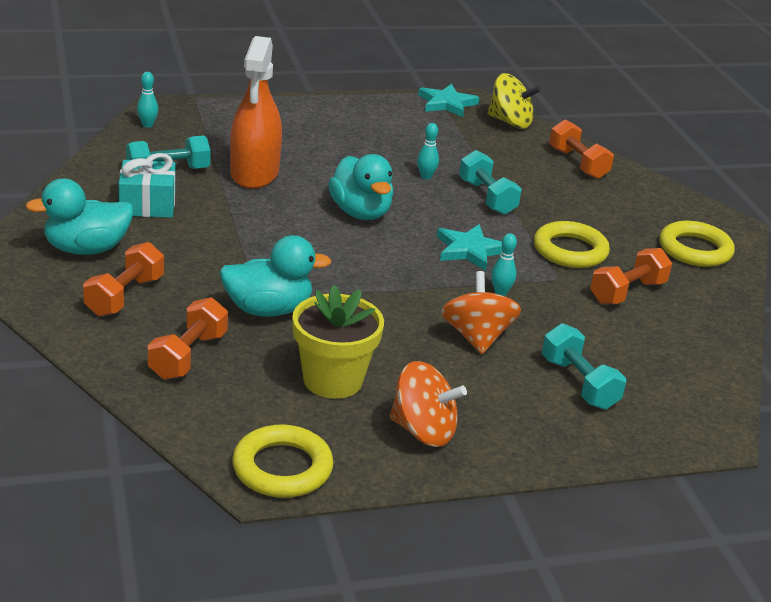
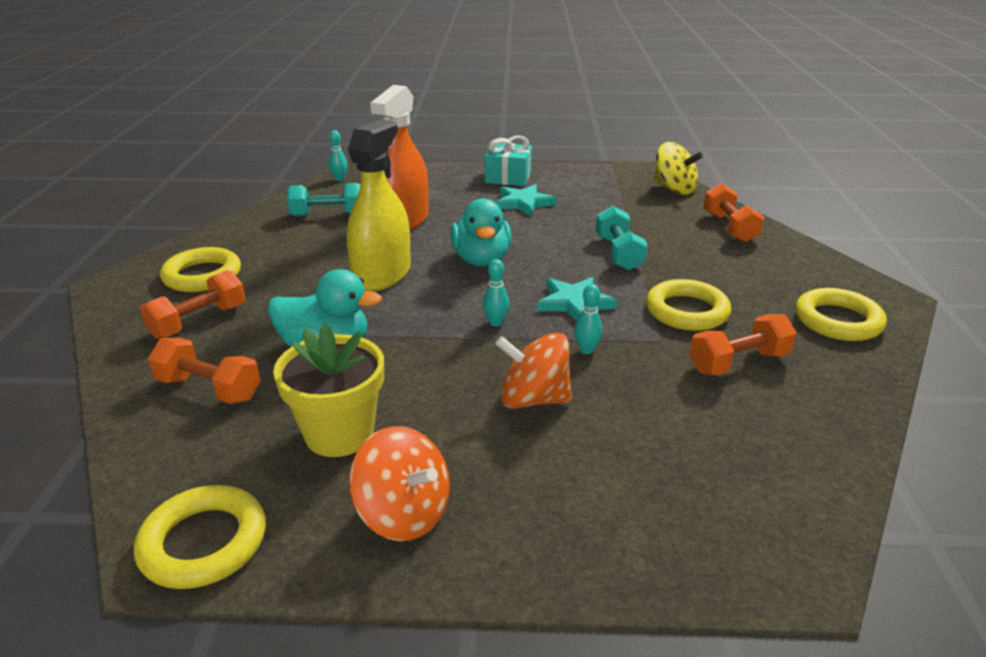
camera: 20 degrees right, 0 degrees up
(86, 249) = (202, 276): turquoise duck -> yellow ring
(147, 204) = (288, 241): turquoise gift -> turquoise gift (508, 177)
(188, 356) = (209, 389): orange dumbbell -> orange dumbbell turned 75 degrees clockwise
(272, 235) = (382, 274): none -> yellow spray bottle
(426, 176) = (565, 231): turquoise bowling pin -> turquoise bowling pin (496, 323)
(447, 103) = (619, 172): turquoise star -> turquoise star (523, 203)
(476, 337) = (533, 399): orange spinning top -> orange spinning top turned 90 degrees counterclockwise
(579, 383) = (633, 472): turquoise dumbbell -> none

